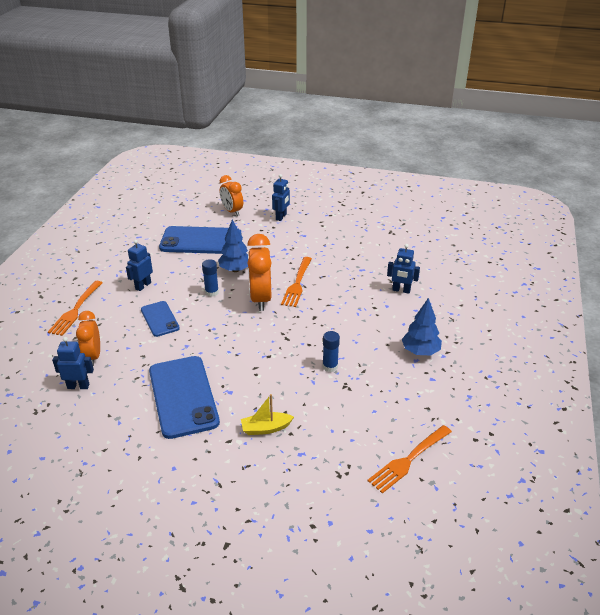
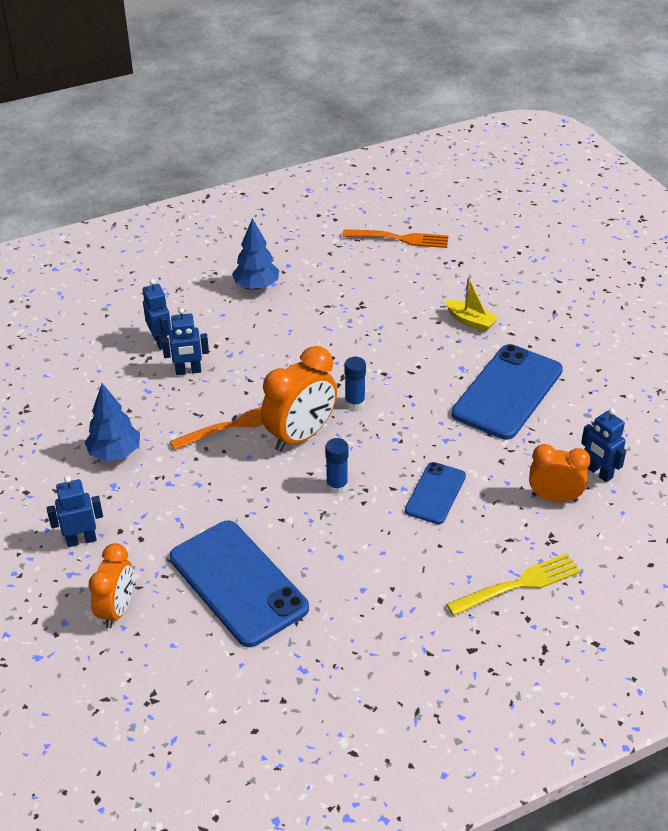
camera: 130 degrees left, 5 degrees up
(76, 309) = (518, 585): orange fork -> yellow fork
(93, 356) = (554, 498): orange clock -> orange clock turned 120 degrees counterclockwise
(143, 286) = (400, 560): blue robot -> blue robot (188, 371)
(235, 269) = (267, 497): blue tree -> blue tree (115, 453)
(330, 366) = (347, 327): blue glue stick -> blue glue stick (355, 403)

